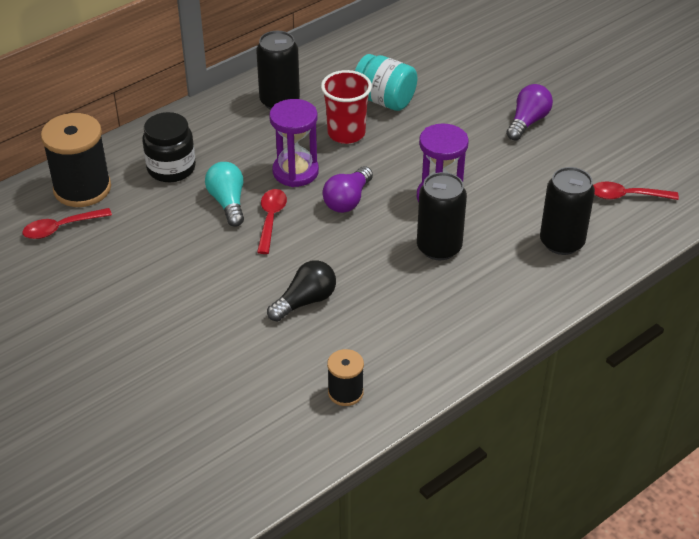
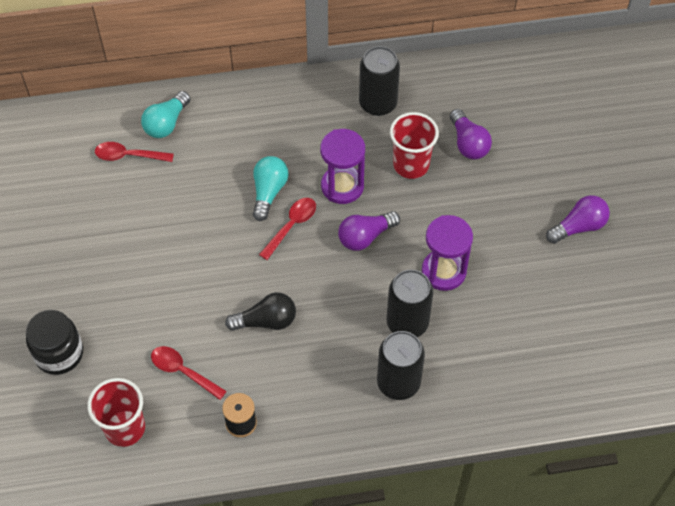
camera: 30 degrees right, 15 degrees up
(82, 188) = (166, 123): black spool -> turquoise light bulb
(171, 168) = (246, 135): black jar -> black jar (59, 354)
(229, 450) = (125, 428): none -> red cup
(384, 100) = (468, 143): turquoise jar -> purple light bulb
(561, 242) = (515, 369): black can -> black can (398, 382)
(626, 196) = (608, 350): red spoon -> red spoon (183, 371)

